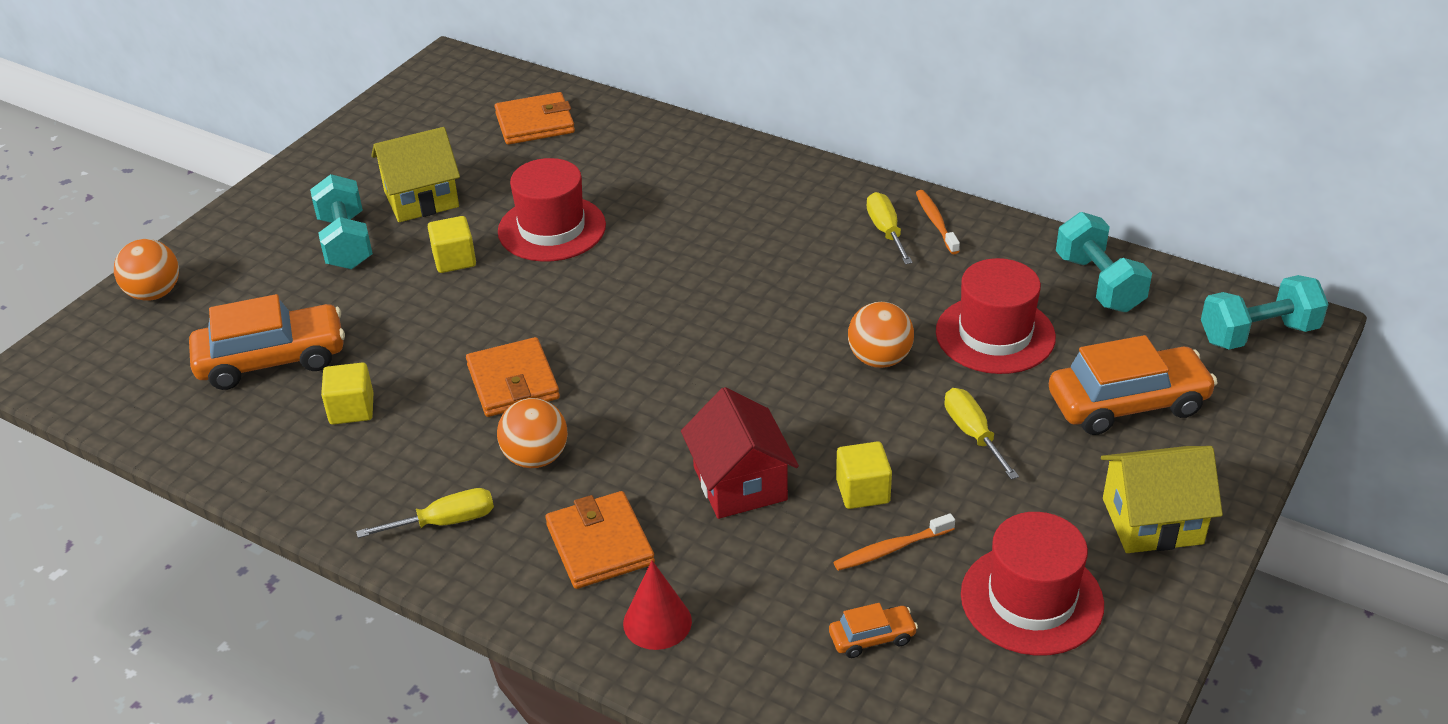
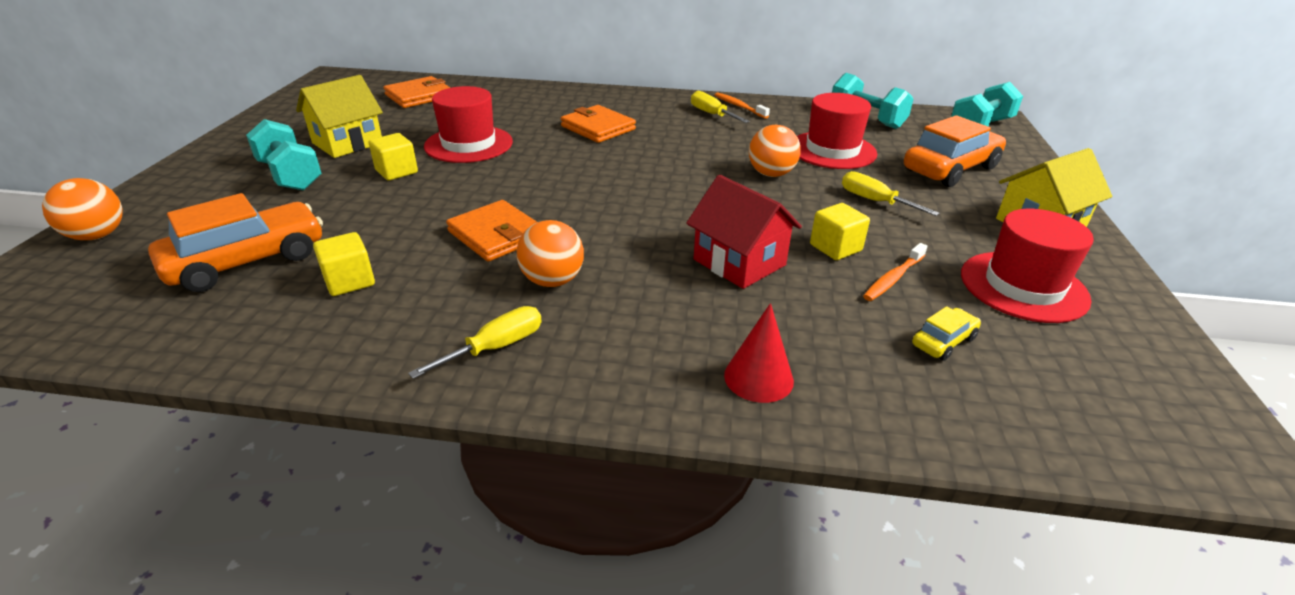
camera: 25 degrees left, 5 degrees down
(600, 544) = (657, 330): orange wallet -> orange wallet (598, 128)
(872, 638) = (943, 341): orange car -> yellow car

